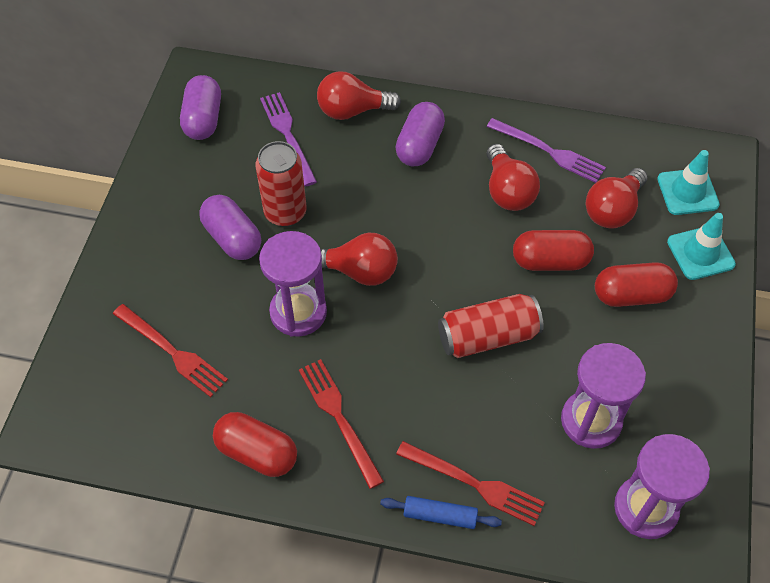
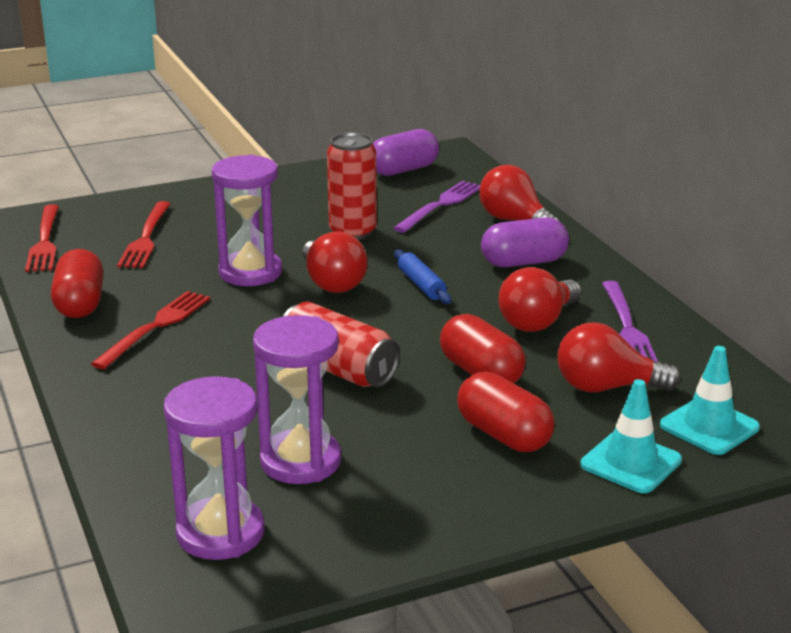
camera: 55 degrees right, 30 degrees down
(232, 238) = (294, 221): purple capsule -> none
(440, 516) = (94, 411): blue rolling pin -> blue rolling pin (421, 285)
(474, 484) = (150, 418): red fork -> red fork (44, 241)

